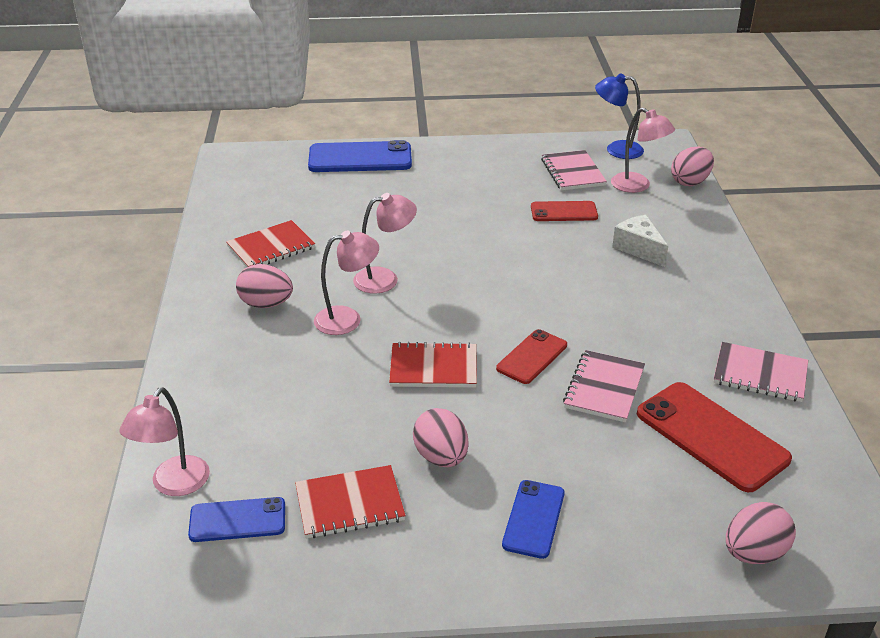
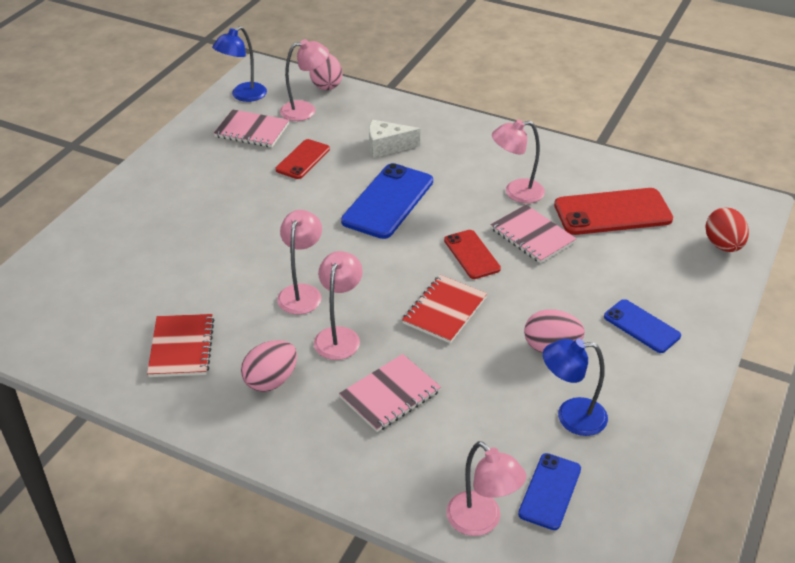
camera: 60 degrees left, 5 degrees up
(349, 504) = (571, 417): red notebook -> blue lamp
(360, 158) = (88, 235): blue phone -> blue phone (388, 201)
(664, 353) = (516, 192): none -> pink lamp
(754, 553) = (723, 245): pink egg -> red egg
(760, 374) = (568, 164): pink notebook -> pink notebook (390, 394)

